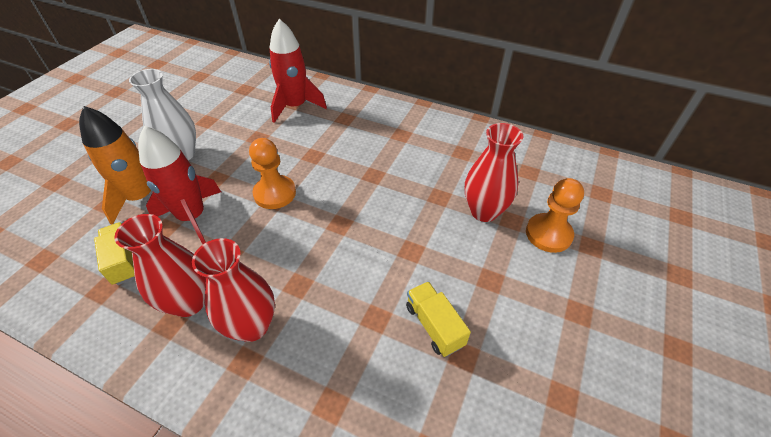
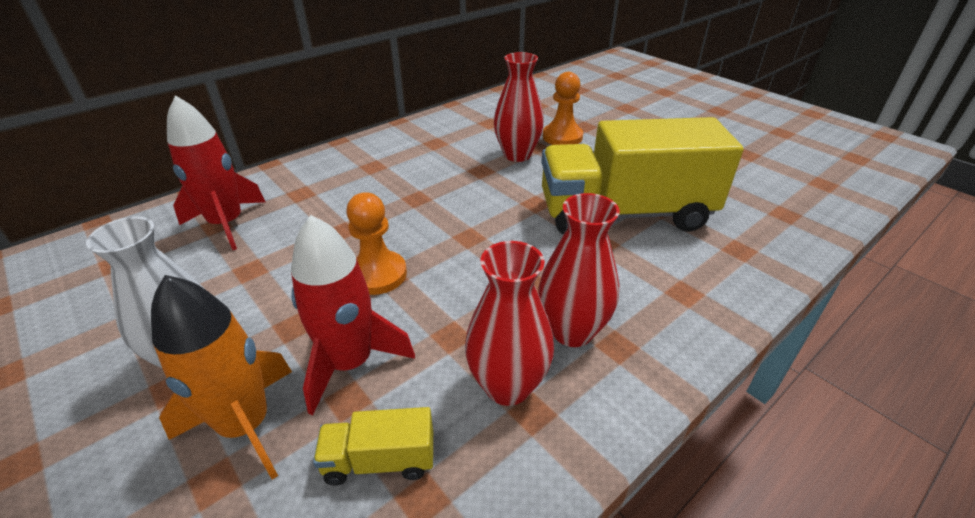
camera: 65 degrees left, 10 degrees down
(434, 325) = (624, 214): yellow truck -> yellow truck, size x2.49

